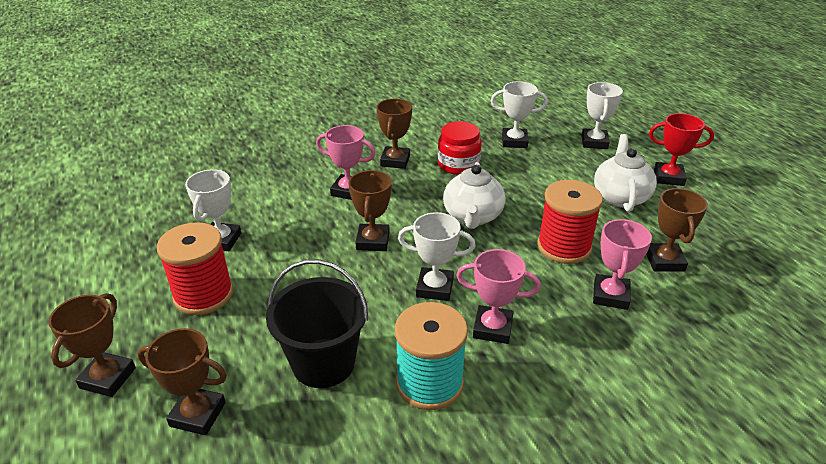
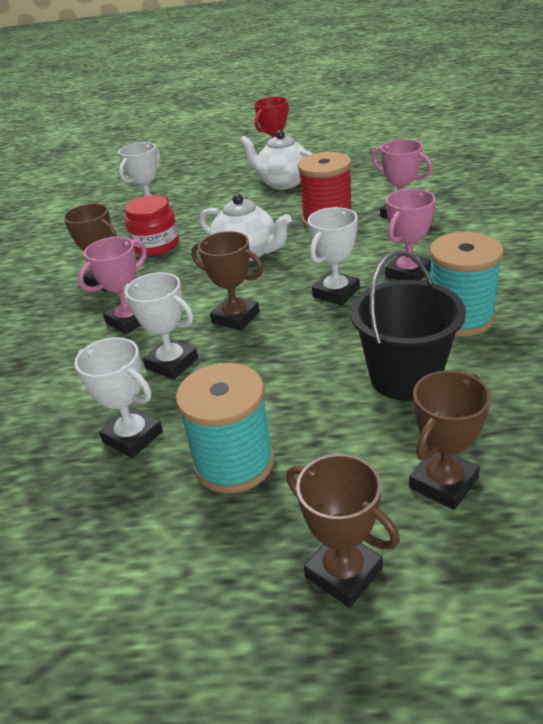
camera: 60 degrees left, 0 degrees up
(203, 295) = (234, 463): red spool -> turquoise spool
(594, 142) = (196, 175): white trophy -> white trophy (172, 363)
(664, 261) = (375, 185): brown trophy -> none

